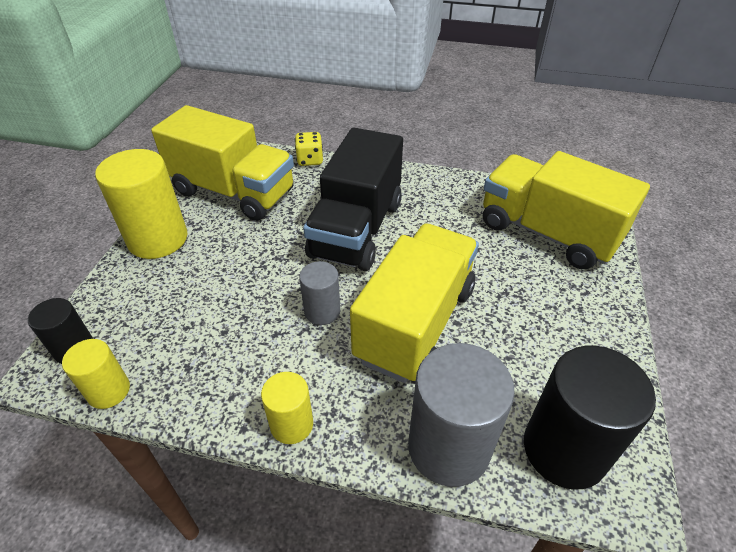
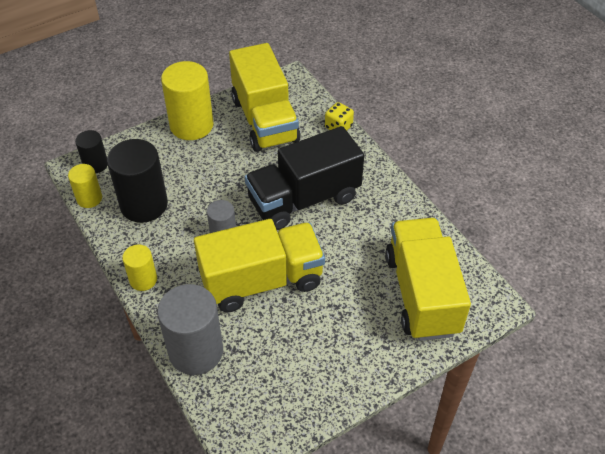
camera: 45 degrees right, 5 degrees up
(564, 449) = (246, 402): black cylinder -> black cylinder (144, 205)

